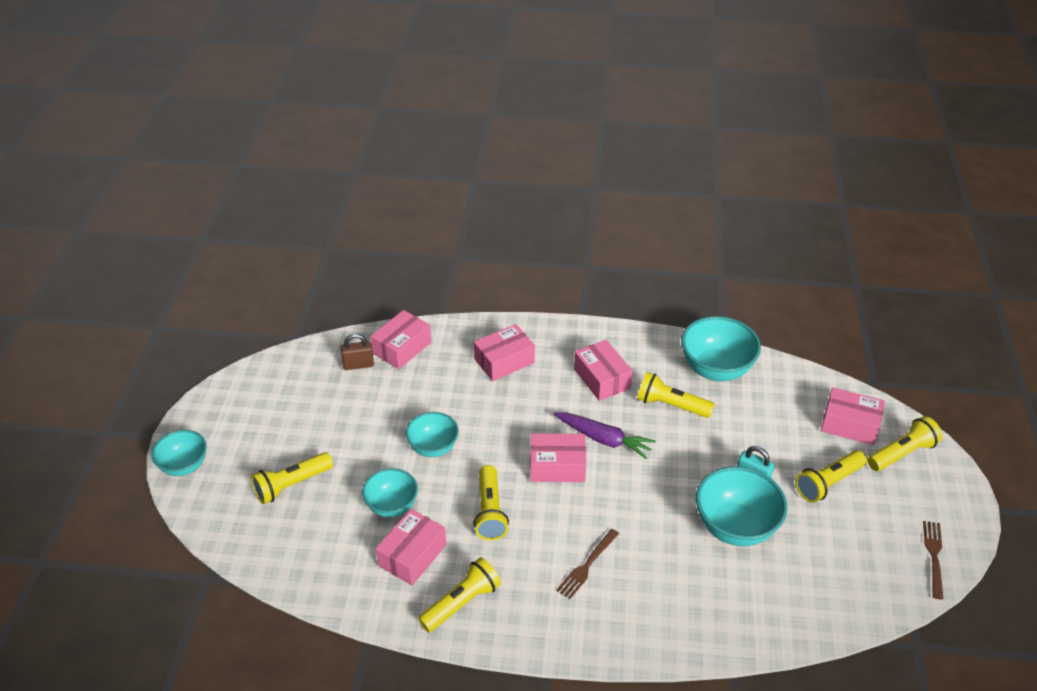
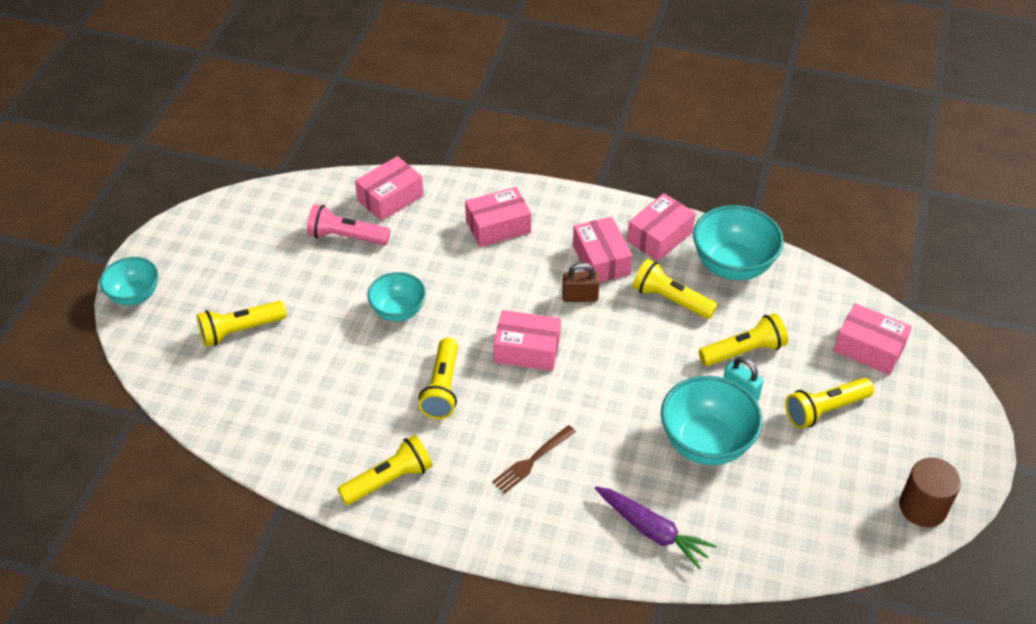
camera: 10 degrees right, 5 degrees up
(358, 365) = (339, 211): brown padlock -> brown padlock (580, 297)
(370, 387) = (346, 237): none -> pink flashlight
(392, 506) = (340, 367): turquoise bowl -> none
(412, 555) = (349, 422): pink box -> pink box (659, 237)
(604, 439) = (585, 327): purple carrot -> purple carrot (652, 531)
(902, 453) = (920, 388): yellow flashlight -> yellow flashlight (744, 351)
(934, 556) = (922, 507): brown fork -> brown cylinder

